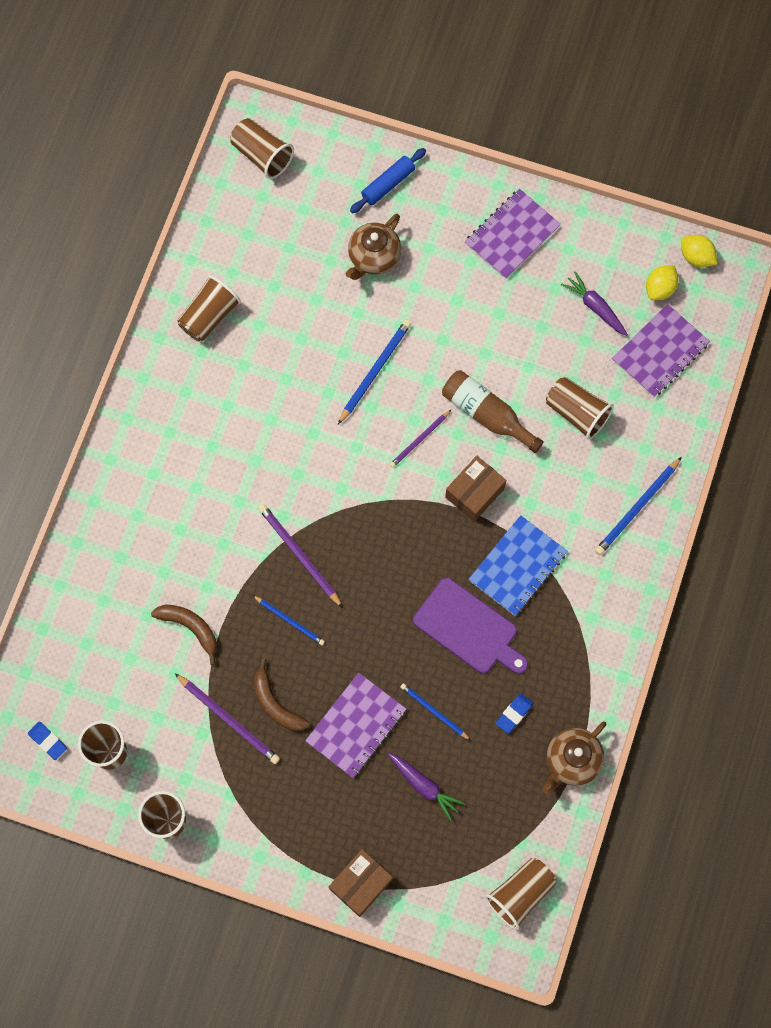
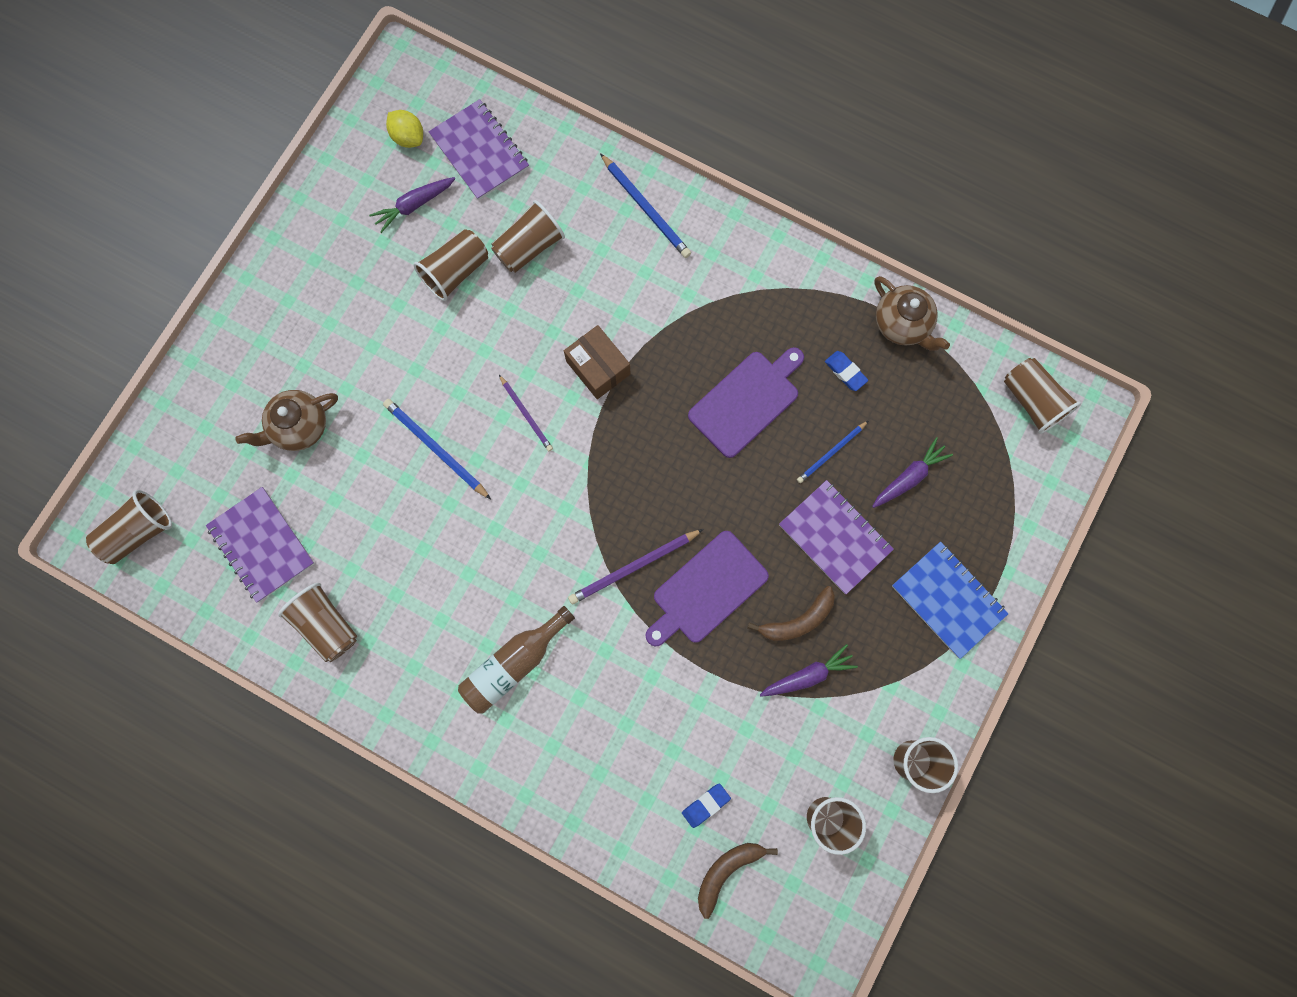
camera: 80 degrees left, 5 degrees up
(48, 741) = (802, 889): blue eraser -> blue eraser (705, 805)
(190, 627) = (696, 703): brown banana -> brown banana (727, 871)
(229, 719) = (808, 675): purple pencil -> purple carrot
(289, 621) = (707, 590): blue pencil -> purple cutting board
(361, 884) = (1004, 561): brown box -> none
(373, 257) = (299, 427): brown teapot -> brown teapot turned 105 degrees clockwise
(388, 184) = (214, 395): blue rolling pin -> none
(486, 414) = (511, 339): brown bottle -> brown bottle (514, 663)
(512, 235) = (310, 274): purple notebook -> purple notebook (262, 545)
(517, 566) = (688, 339): blue notebook -> blue notebook (948, 600)
(539, 355) = (456, 272): none -> brown cup
(696, 257) = (381, 95): yellow lemon -> none

